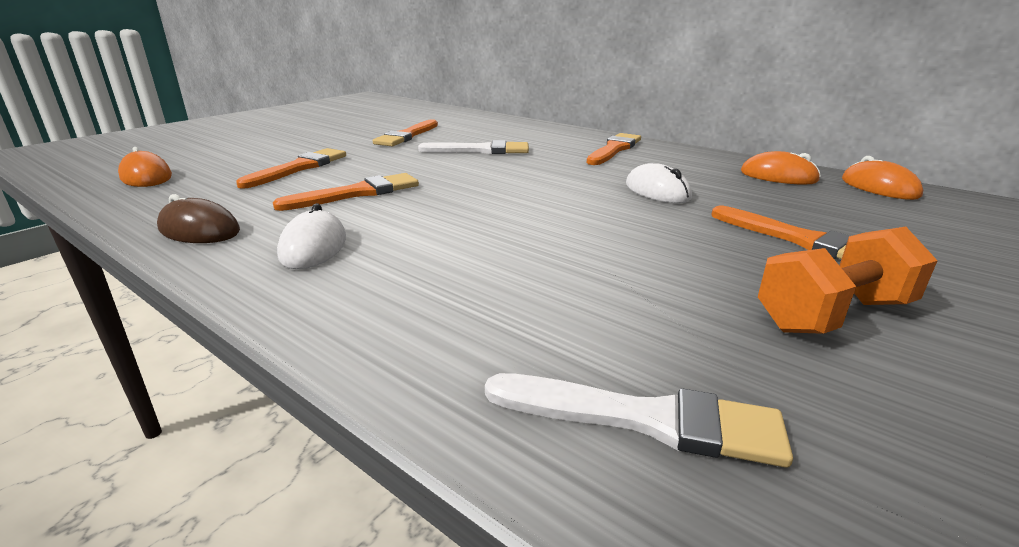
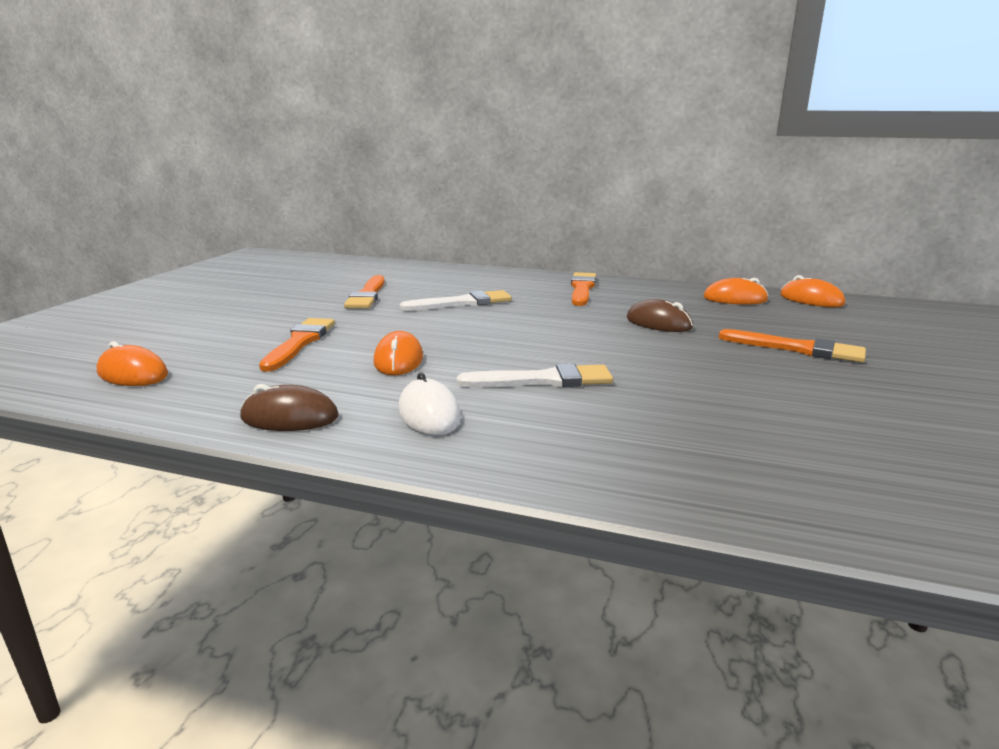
camera: 20 degrees left, 5 degrees down
(356, 193) = (398, 360): orange brush -> orange mouse
(644, 419) = (819, 483): white brush -> white brush (542, 380)
(657, 191) = (658, 323): white mouse -> brown mouse
(833, 315) = (863, 398): orange dumbbell -> none

